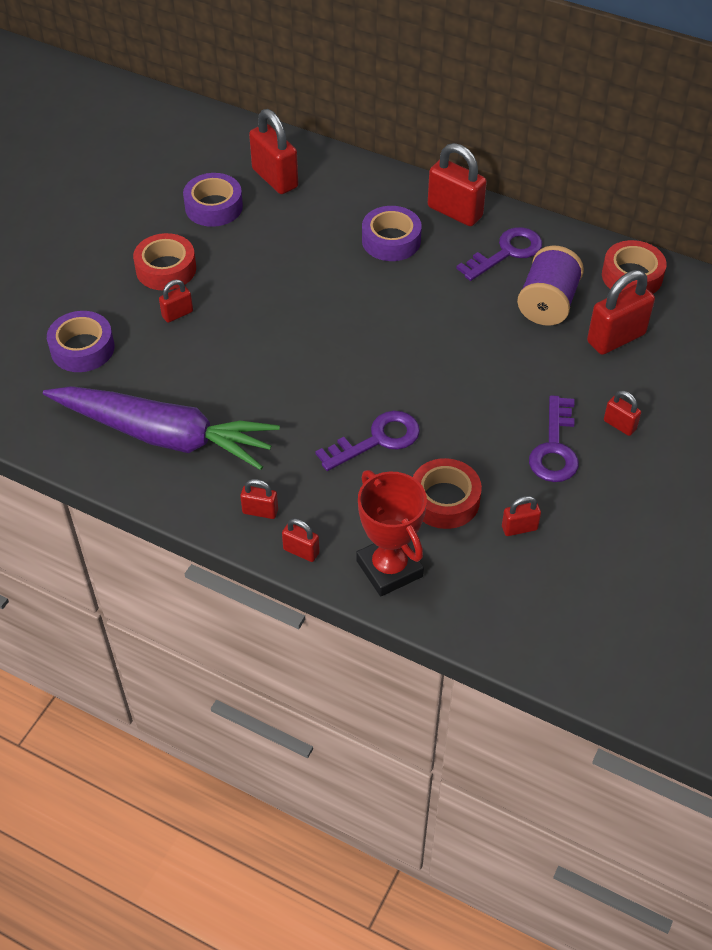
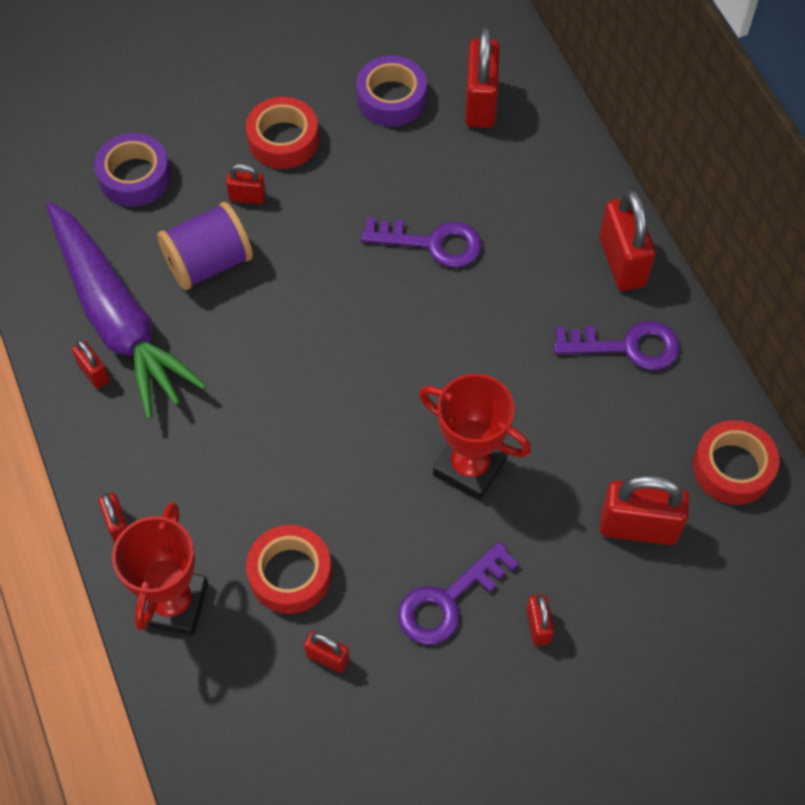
camera: 40 degrees right, 10 degrees up
(260, 511) = (123, 458): red padlock -> red padlock (94, 373)
(377, 440) = (293, 463): purple key -> purple key (432, 243)
(391, 240) = (523, 252): purple tape -> none
(487, 370) = (470, 467): none -> red trophy
(547, 304) = (608, 436): purple spool -> purple spool (209, 263)

